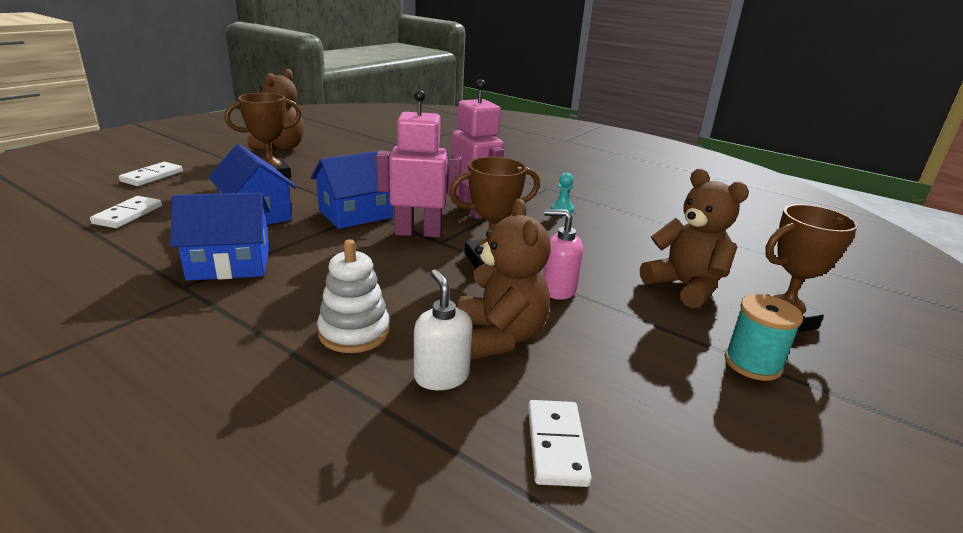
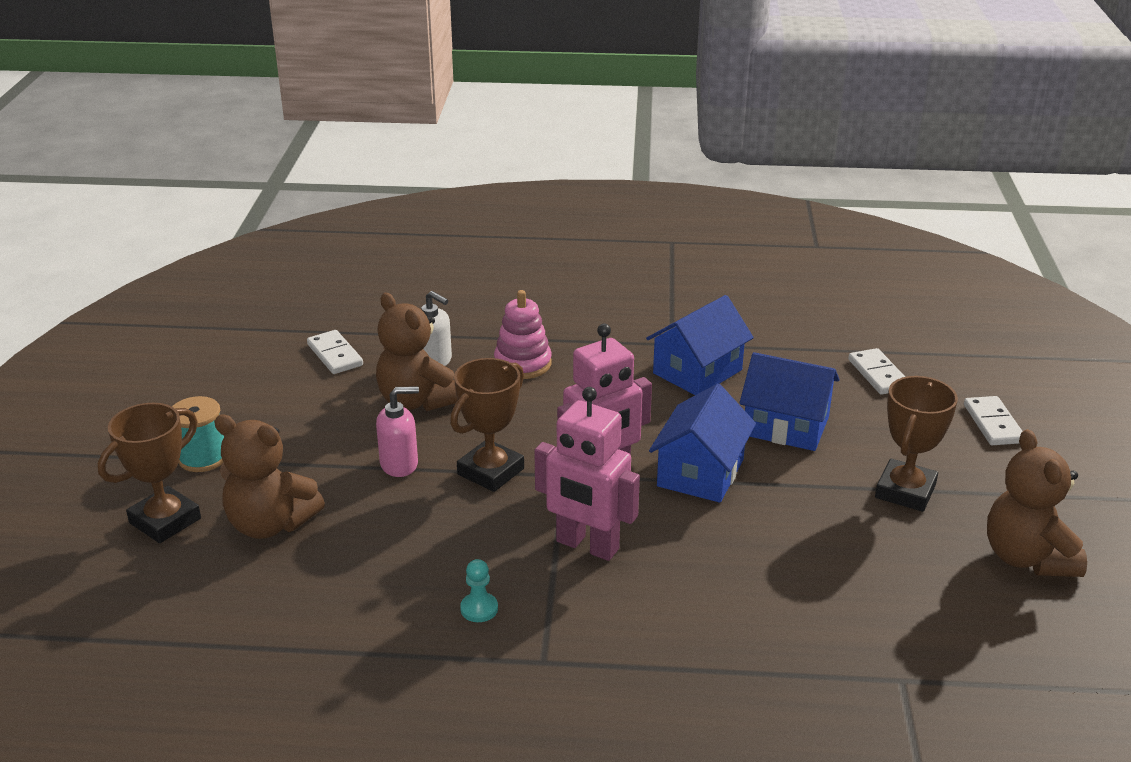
camera: 150 degrees right, 5 degrees up
(354, 332) = (522, 364): white stacking toy -> pink stacking toy

